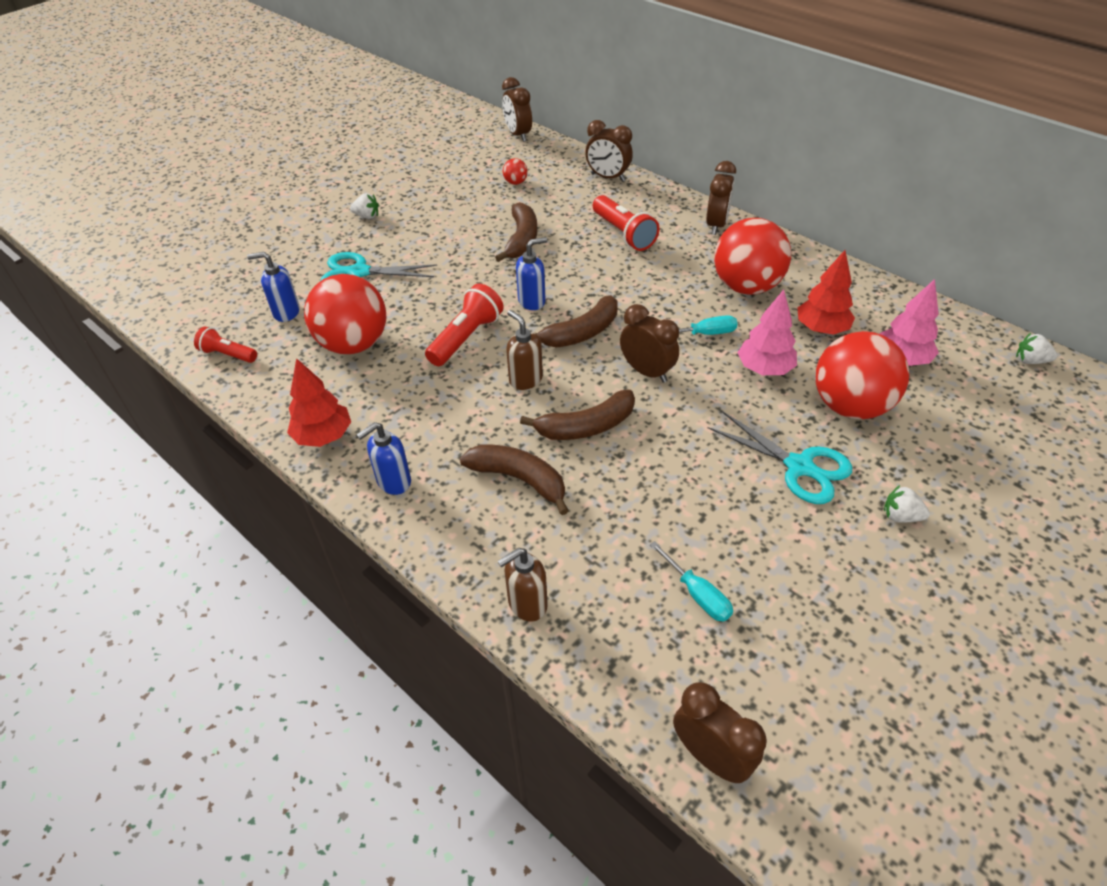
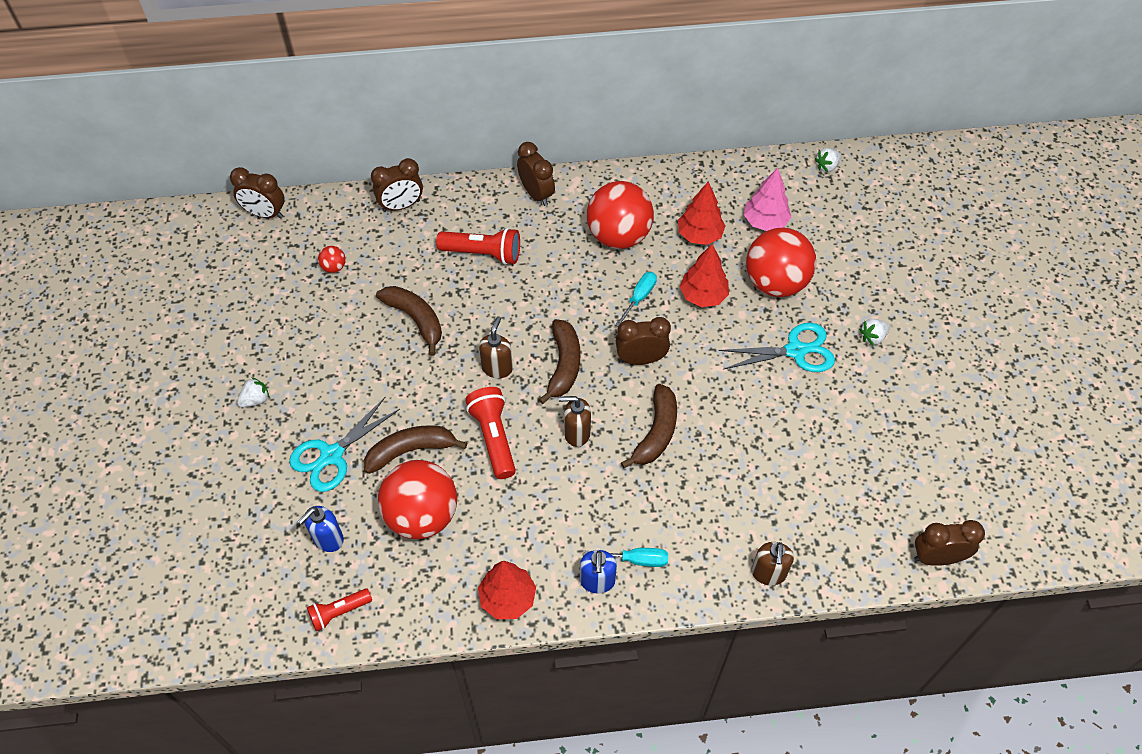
camera: 50 degrees left, 10 degrees up
(519, 479) = (666, 505): brown banana -> brown banana (411, 451)
(532, 301) = (497, 368): blue soap dispenser -> brown soap dispenser
(697, 594) = (837, 480): turquoise screwdriver -> turquoise screwdriver (636, 560)
(764, 369) = (703, 296): pink tree -> red tree

